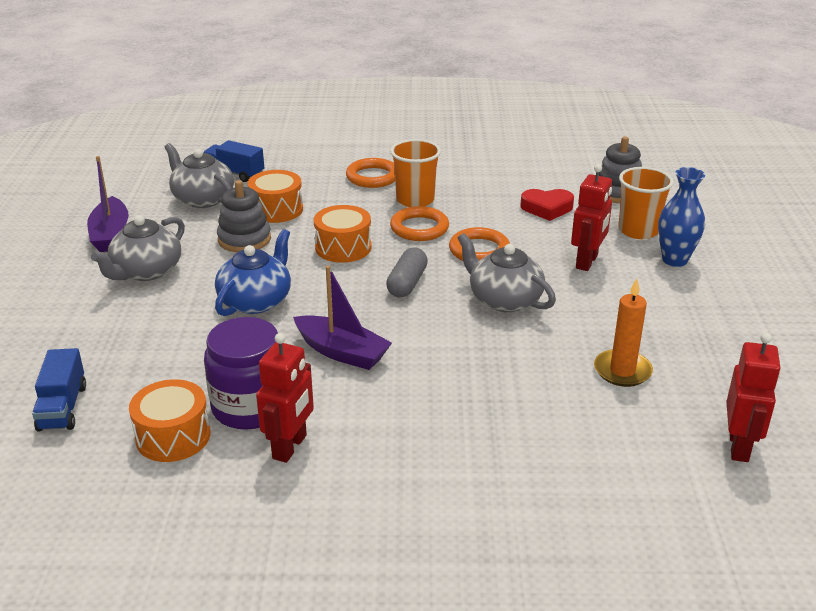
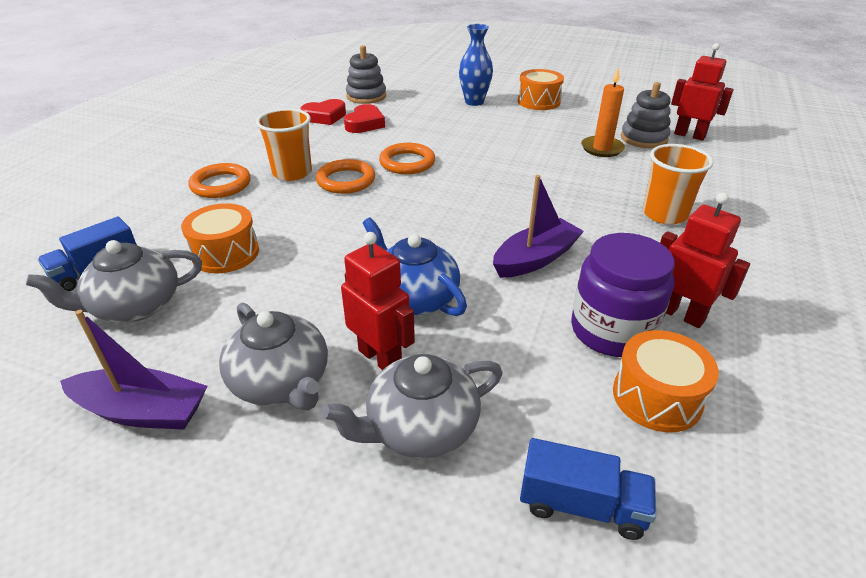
camera: 70 degrees left, 5 degrees up
(244, 239) = (272, 286): grey stacking toy -> grey stacking toy (643, 138)
(343, 247) = (347, 226): orange drum -> orange drum (538, 101)
(407, 283) = (437, 204): grey capsule -> none
(504, 299) = (489, 168): grey teapot -> grey teapot (420, 428)
(543, 184) = (325, 117): none -> red heart
(587, 262) = (456, 128): red robot -> red robot (380, 358)
(638, 230) = (427, 103): orange cup -> orange cup (664, 214)

